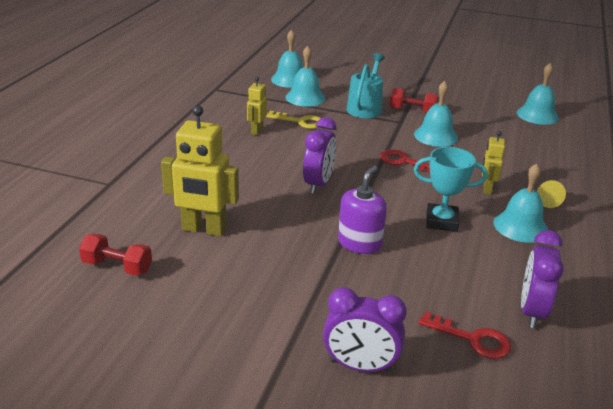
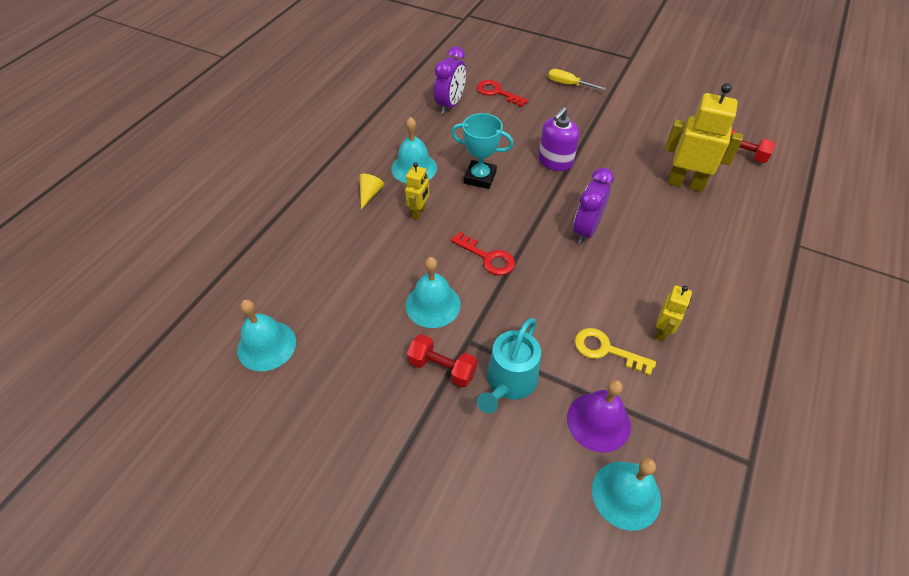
camera: 170 degrees left, 20 degrees up
(305, 97) = (598, 421): turquoise bell -> purple bell
(360, 366) = (568, 84): purple clock -> yellow screwdriver

